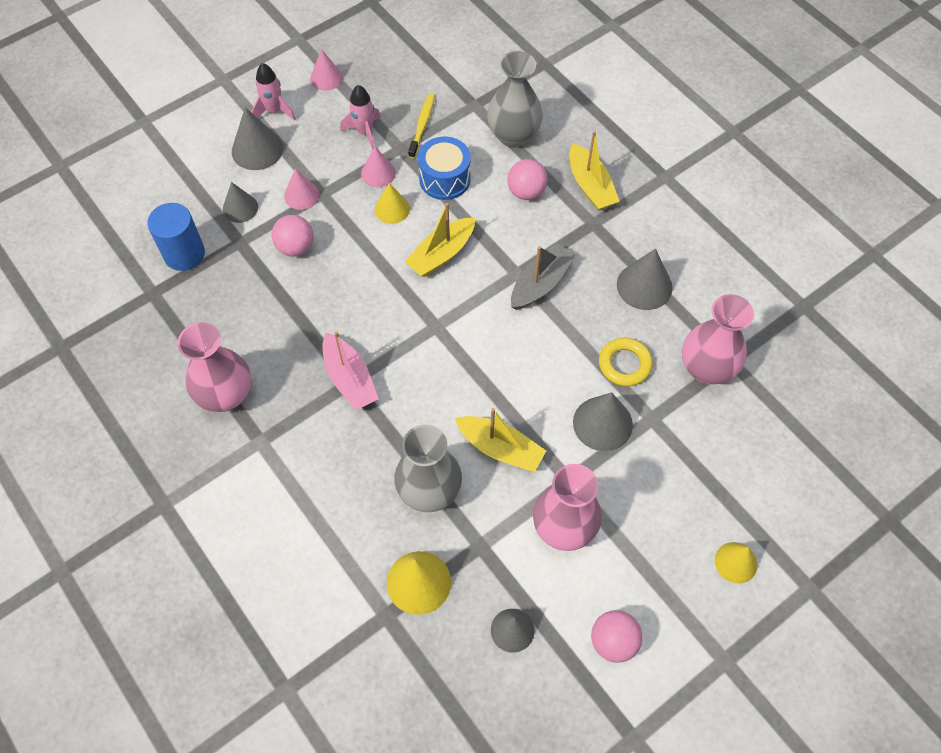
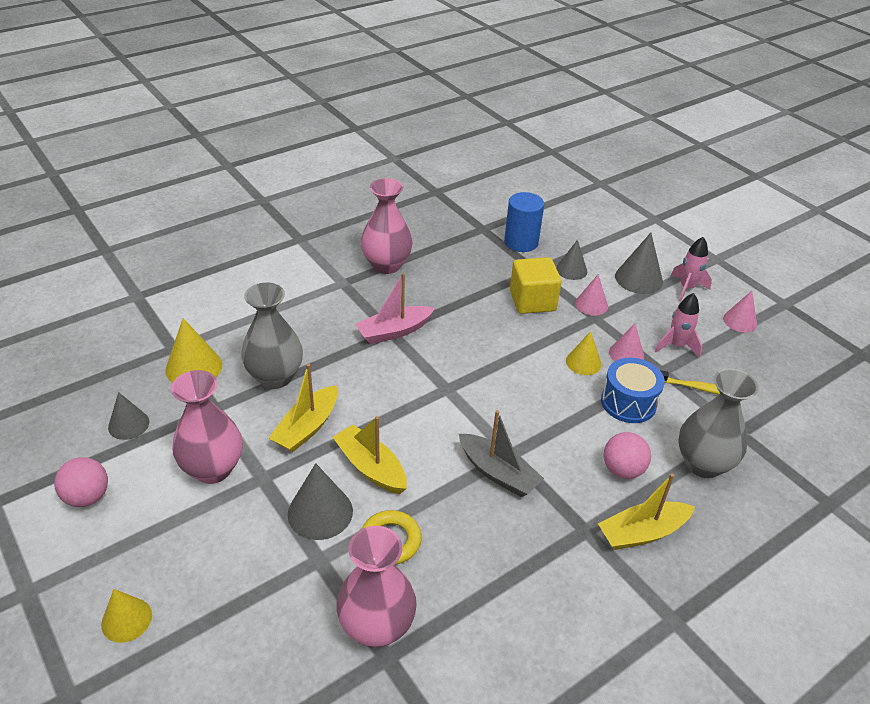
camera: 90 degrees right, 20 degrees down
(295, 247) = (532, 301): pink ball -> yellow cube
(441, 254) = (531, 396): yellow boat -> yellow boat (370, 467)
(644, 286) = (497, 573): grey cone -> none

